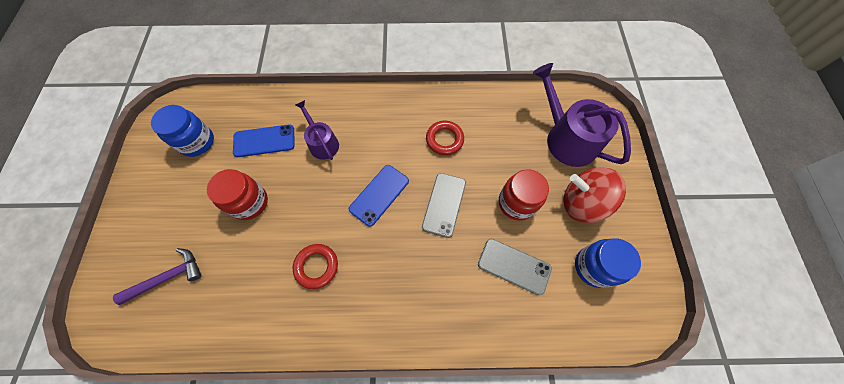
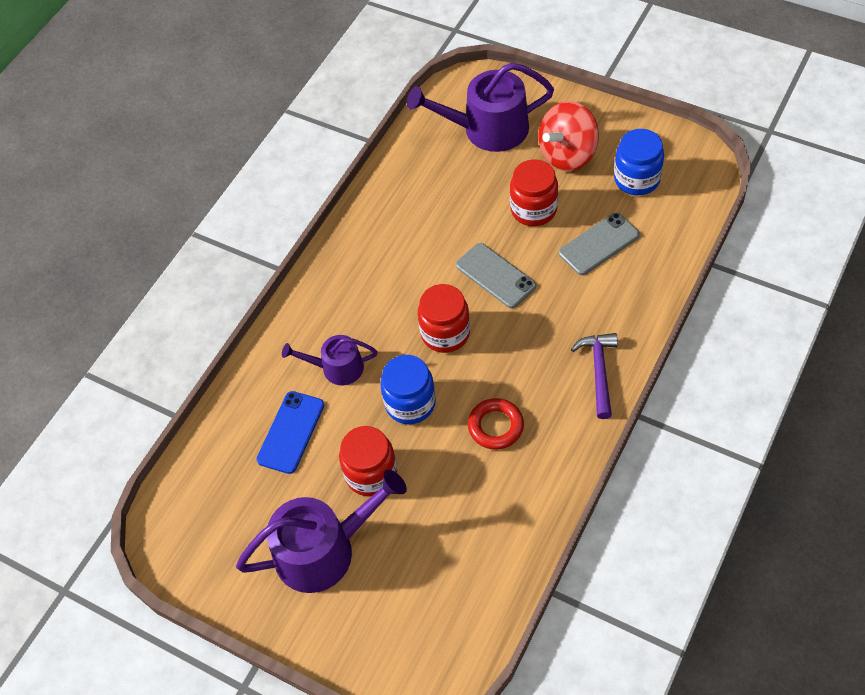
camera: 55 degrees left, 10 degrees down
(168, 277) = (418, 590): purple hammer -> purple hammer (599, 371)
(184, 202) = (324, 550): none -> purple watering can
(197, 142) = (239, 513): blue jar -> blue jar (410, 403)
(379, 195) = (445, 333): blue phone -> red jar
(444, 139) = (415, 241): red ring -> none

